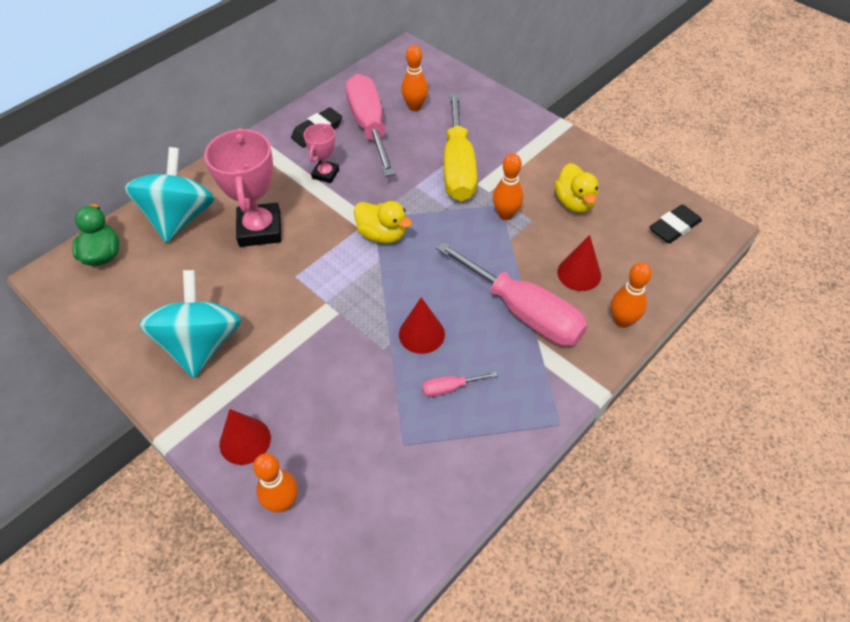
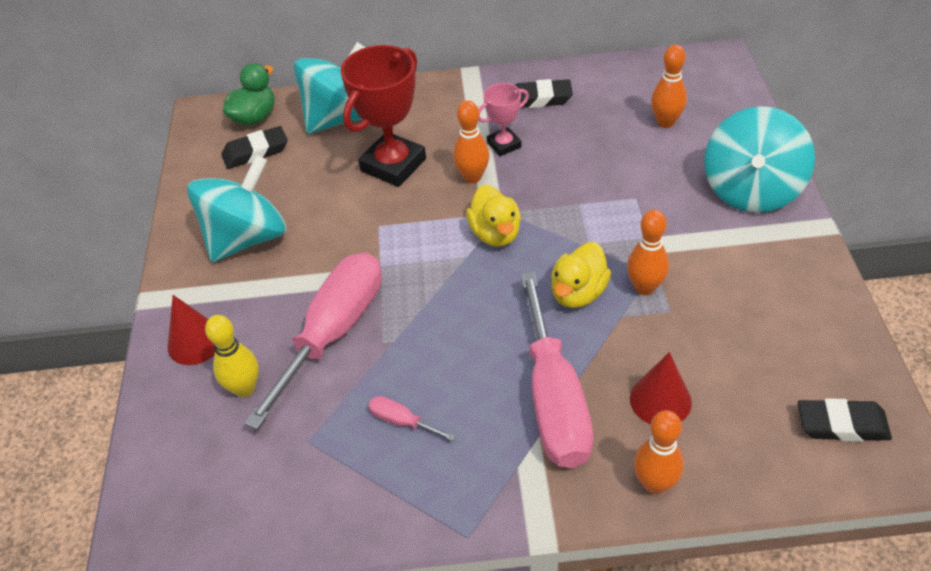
camera: 45 degrees right, 5 degrees down
(135, 279) = (255, 152): none -> black eraser
(260, 229) = (393, 165): pink trophy -> red trophy
(282, 502) = (168, 415): orange bowling pin -> orange bowling pin (472, 177)
(320, 444) = (244, 388): none -> yellow bowling pin
(369, 126) = (596, 119): pink screwdriver -> pink screwdriver (334, 332)
(421, 334) = (431, 352): red cone -> none
(458, 167) = (645, 209): yellow screwdriver -> none
(505, 124) = (751, 190): none -> turquoise spinning top
(574, 202) = (740, 321): yellow duck -> yellow duck (578, 293)

